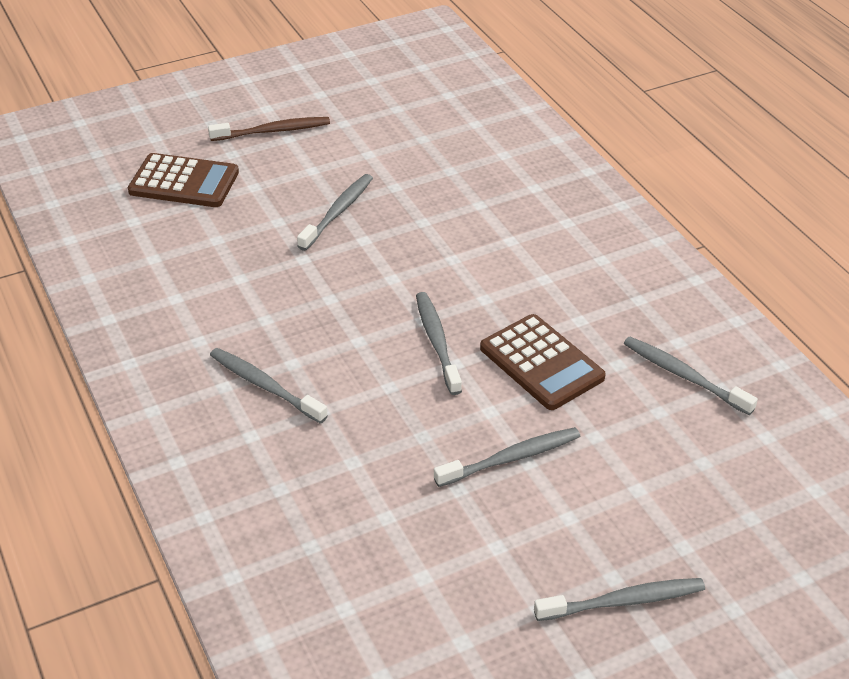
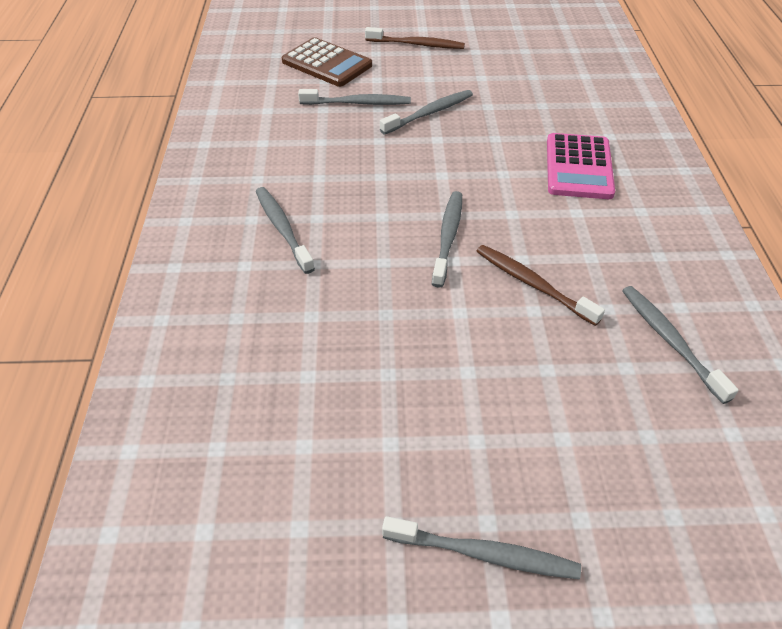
camera: 25 degrees right, 5 degrees up
(511, 458) = (454, 362): grey toothbrush -> grey toothbrush (358, 103)
(522, 231) = (578, 167): none -> pink calculator
(541, 363) = (533, 284): brown calculator -> brown toothbrush

